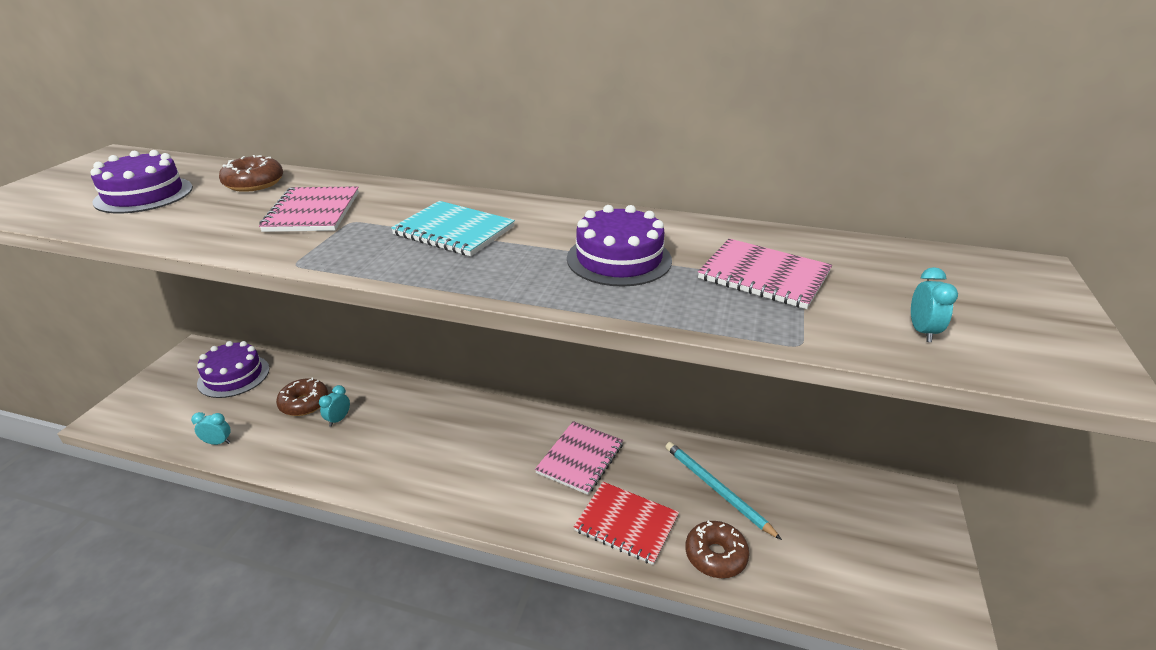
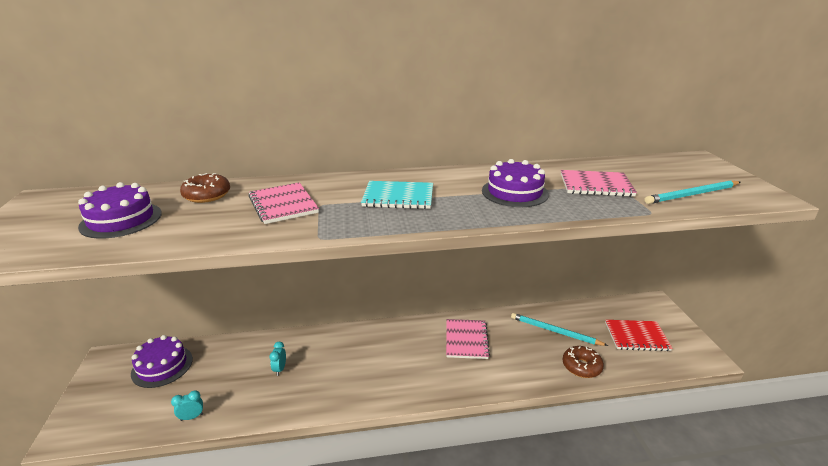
camera: 25 degrees left, 5 degrees down
(304, 403) = (242, 367): brown donut -> none
(626, 524) = (522, 367): red notebook -> red notebook (636, 336)
(922, 331) = (692, 195): turquoise clock -> turquoise pencil

